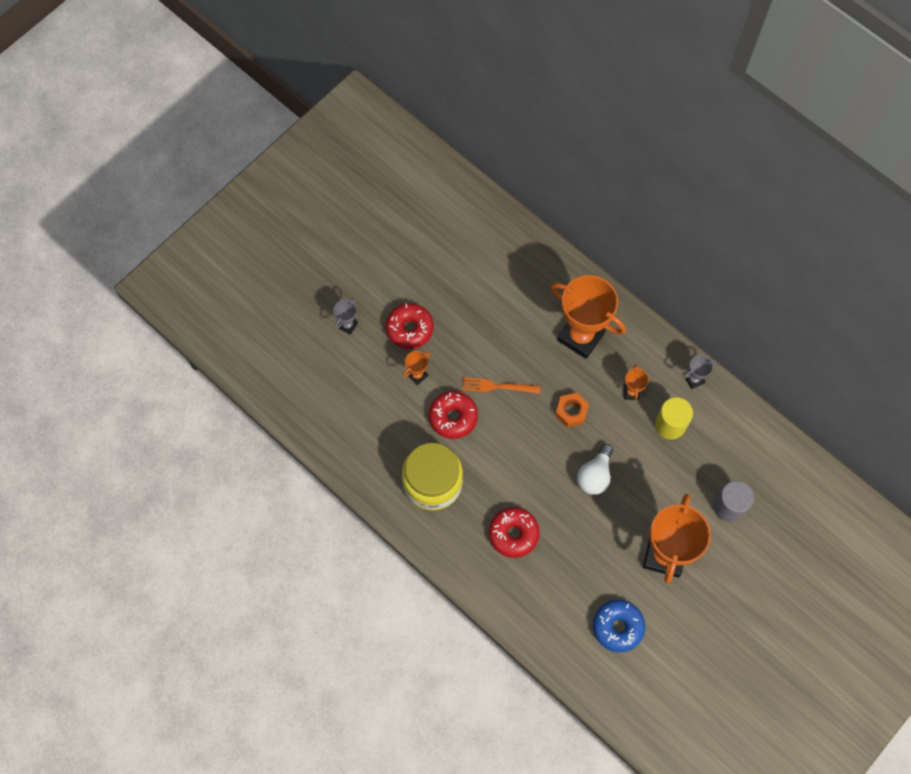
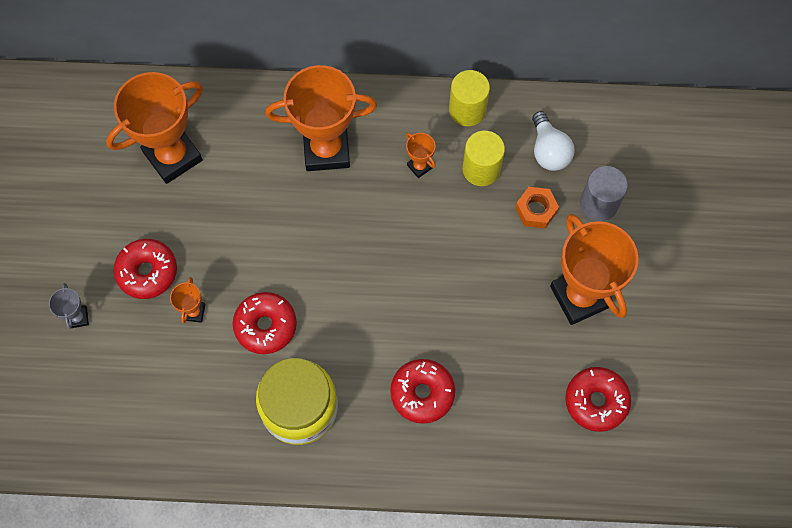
camera: 40 degrees left, 0 degrees up
(482, 268) = (173, 156): none -> orange trophy
(497, 386) = (285, 261): orange fork -> none
(571, 411) = (378, 229): orange nut -> orange nut (536, 210)
(595, 475) = (452, 273): white light bulb -> white light bulb (548, 151)
(617, 627) = (596, 401): blue donut -> red donut
(694, 379) = (467, 110): grey trophy -> yellow cylinder

